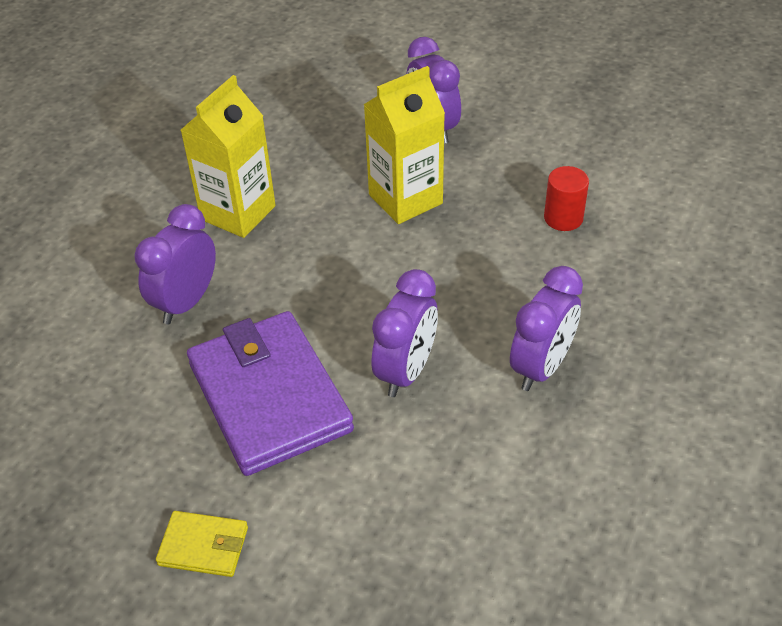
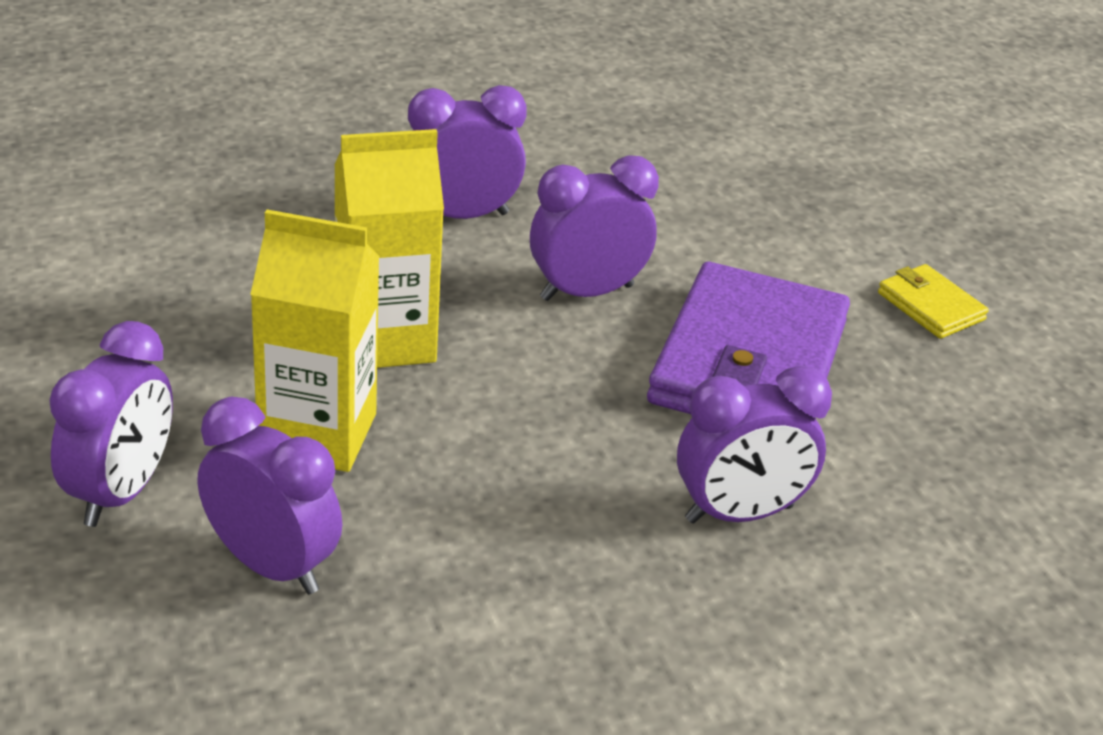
camera: 140 degrees left, 10 degrees down
(238, 213) = (541, 579): yellow carton -> yellow carton (385, 340)
(341, 146) = (271, 566): none -> purple clock
(563, 218) = (202, 290): red cylinder -> none

